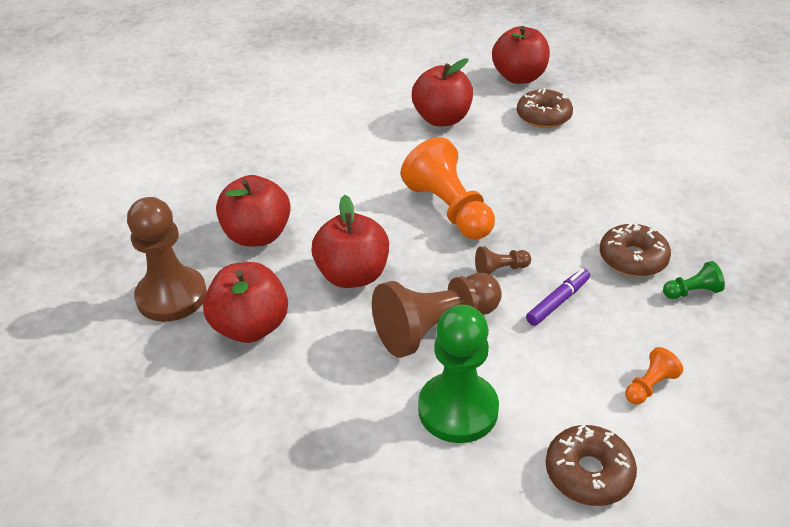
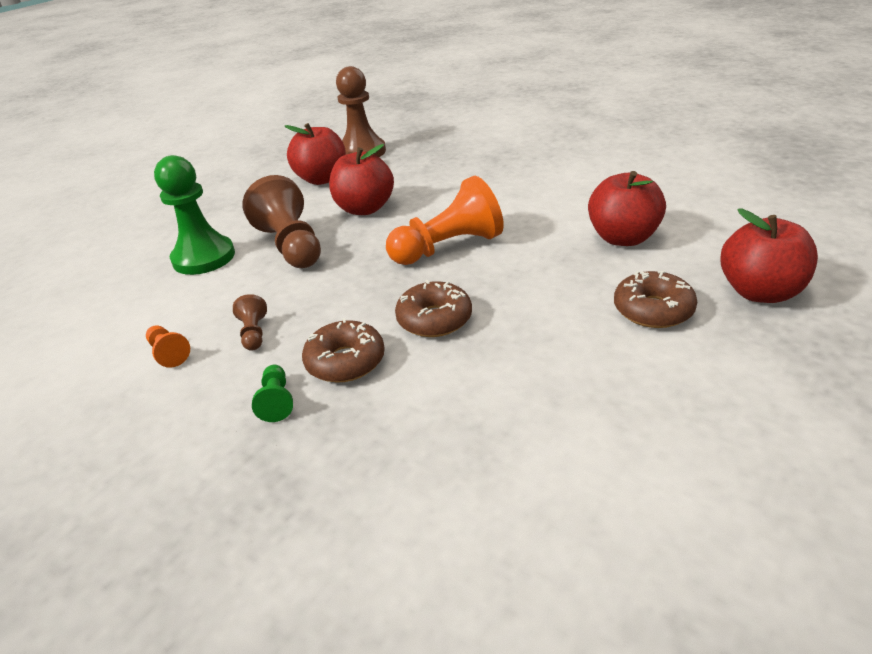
camera: 95 degrees right, 5 degrees down
(257, 236) = (422, 169): red apple -> none
(500, 270) = (352, 276): brown pawn -> brown pawn (254, 333)
(558, 302) = (297, 307): purple marker -> none
(588, 473) = (110, 313): brown donut -> brown donut (434, 319)

